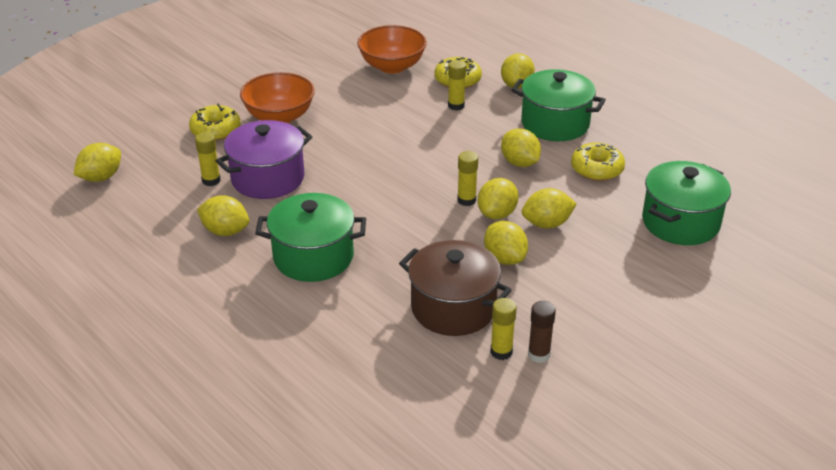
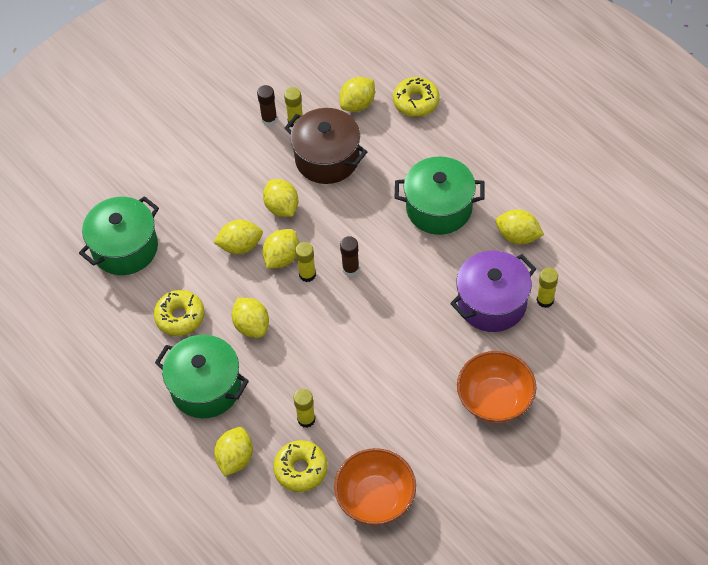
camera: 175 degrees left, 20 degrees up
(101, 177) = (651, 304): yellow lemon -> yellow lemon (358, 104)
(215, 130) = (558, 377): yellow donut -> yellow donut (416, 102)
(418, 204) = (351, 269): none -> brown glue stick

